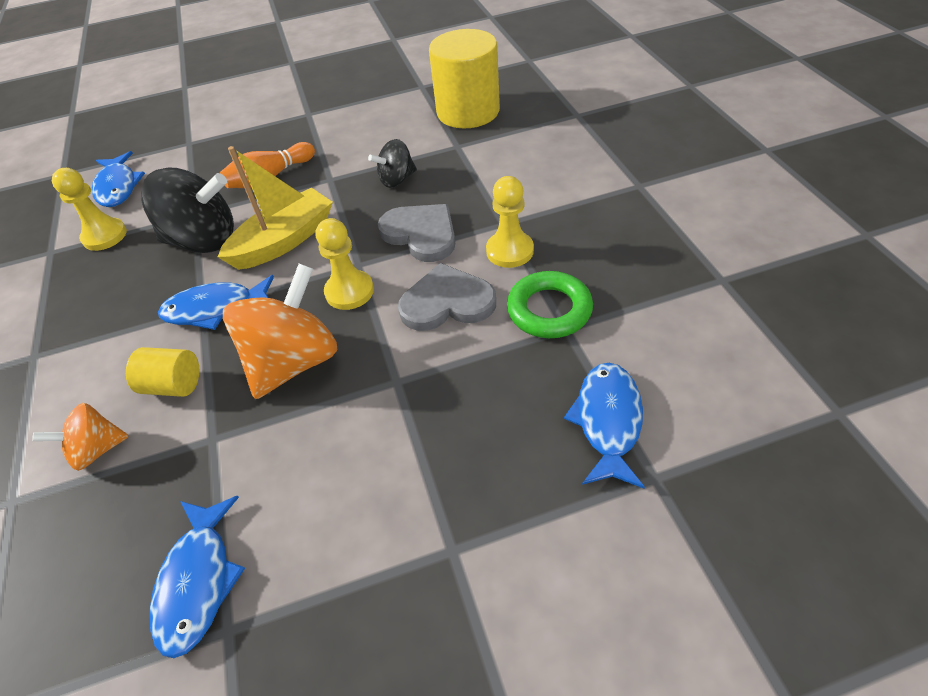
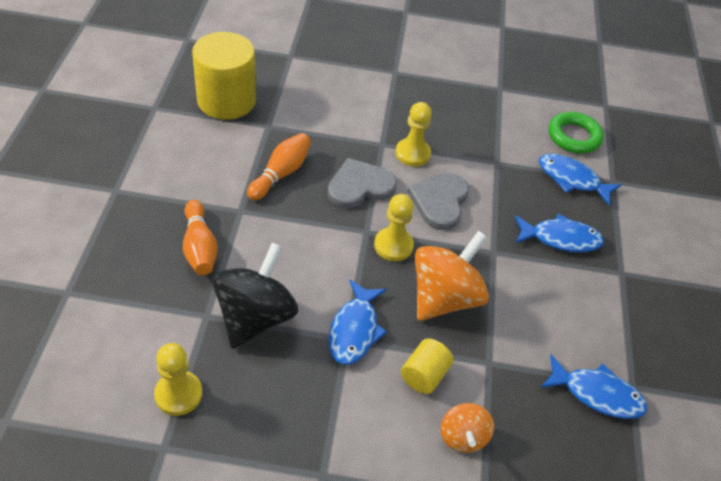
camera: 75 degrees left, 0 degrees up
(118, 187) = (95, 369): blue fish -> blue fish (561, 238)
(284, 241) = (302, 264): yellow boat -> none
(294, 361) = (444, 297): orange spinning top -> orange spinning top turned 75 degrees clockwise
(396, 180) = (281, 174): black spinning top -> orange bowling pin
(549, 310) = (478, 162): green ring -> green ring (574, 136)

